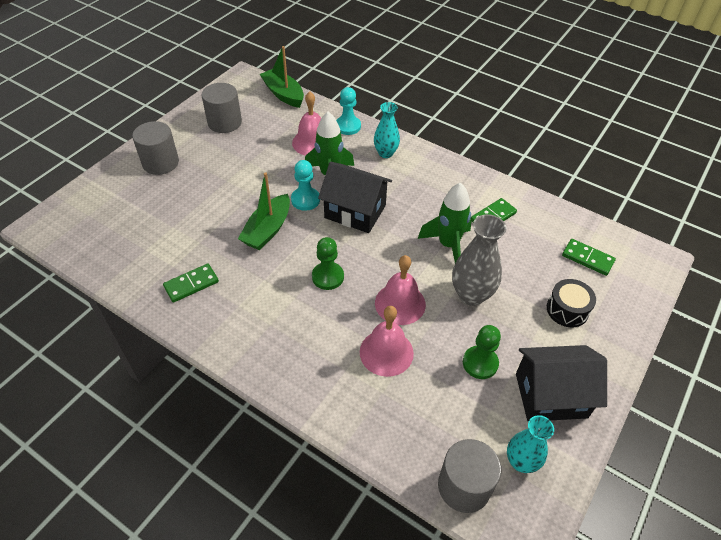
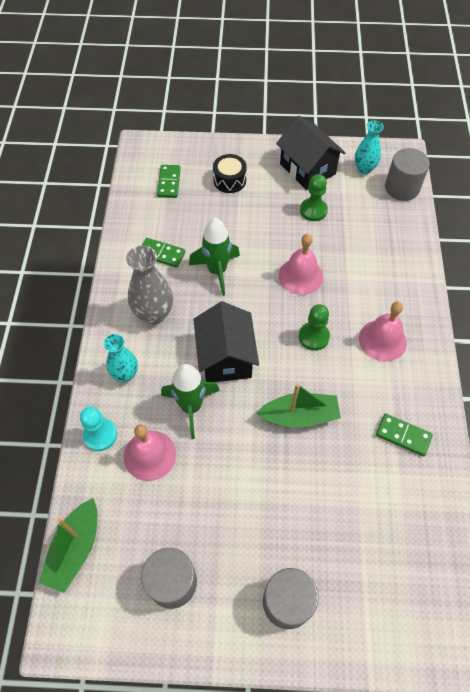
camera: 120 degrees left, 10 degrees up
(305, 200) = (239, 408): turquoise pawn -> none
(386, 352) = (349, 264): pink bell -> pink bell (382, 340)
(471, 295) = (258, 237): grey vase -> grey vase (154, 314)

